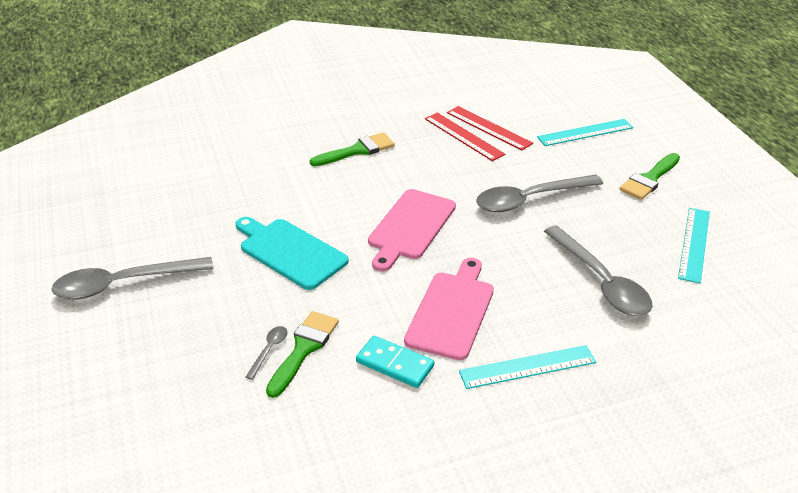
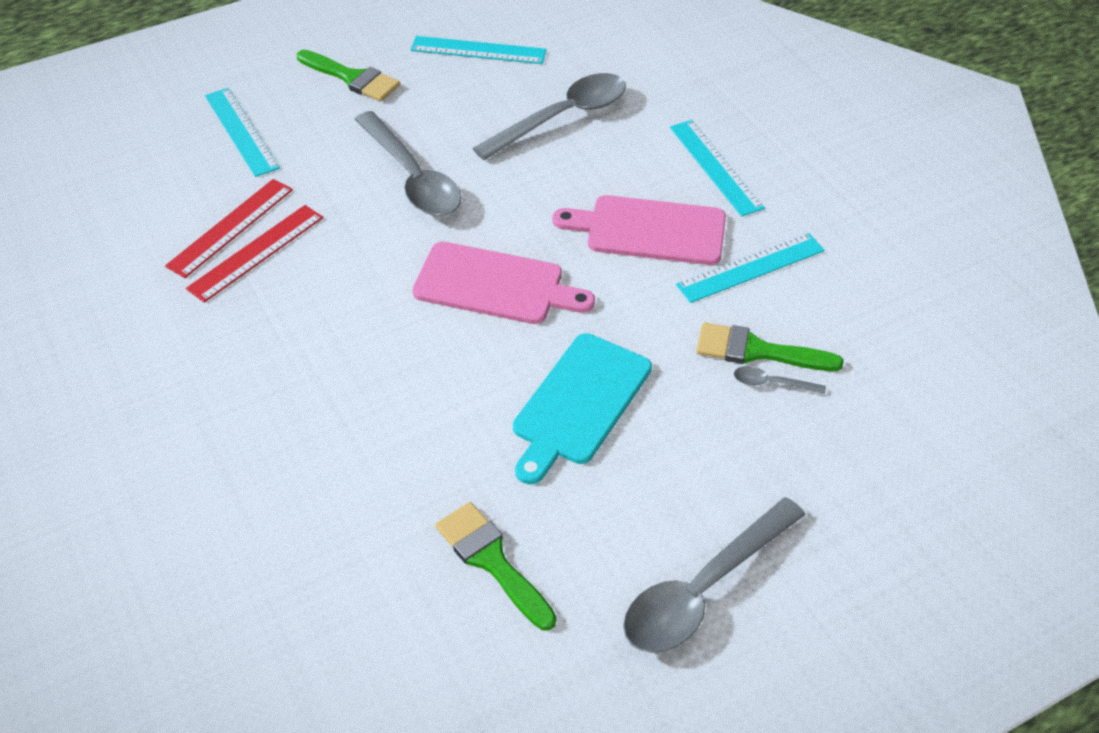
camera: 100 degrees left, 10 degrees up
(123, 284) = (703, 589): grey spoon -> grey spoon turned 75 degrees clockwise
(357, 150) = (305, 372): green brush -> green brush (491, 560)
(394, 364) = (751, 268): turquoise domino -> turquoise ruler

